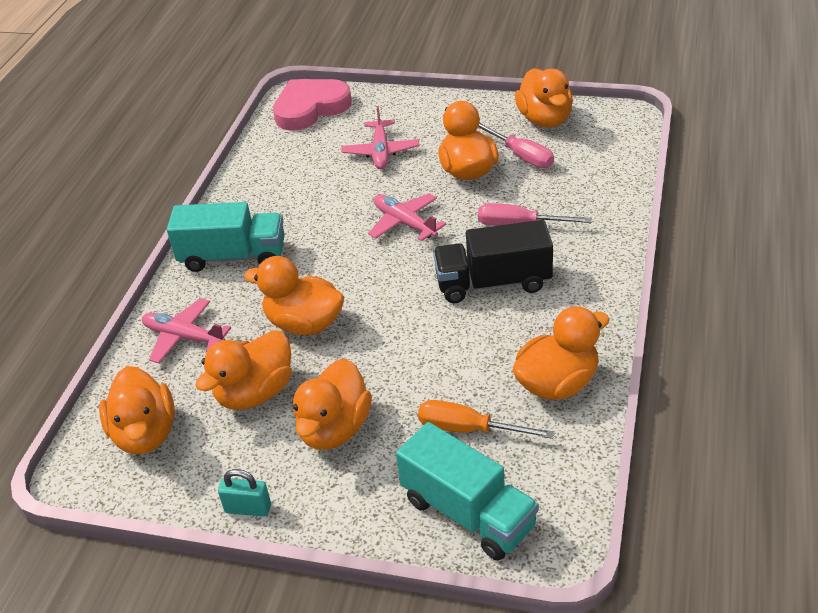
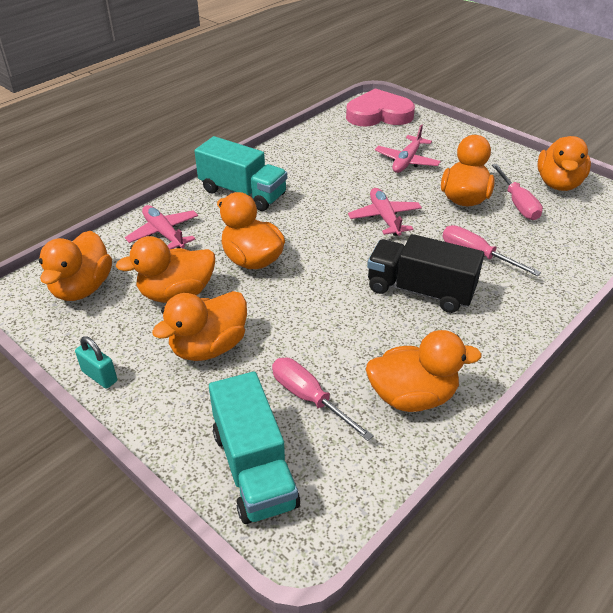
camera: 25 degrees right, 0 degrees up
(468, 429) = (309, 398): orange screwdriver -> pink screwdriver

